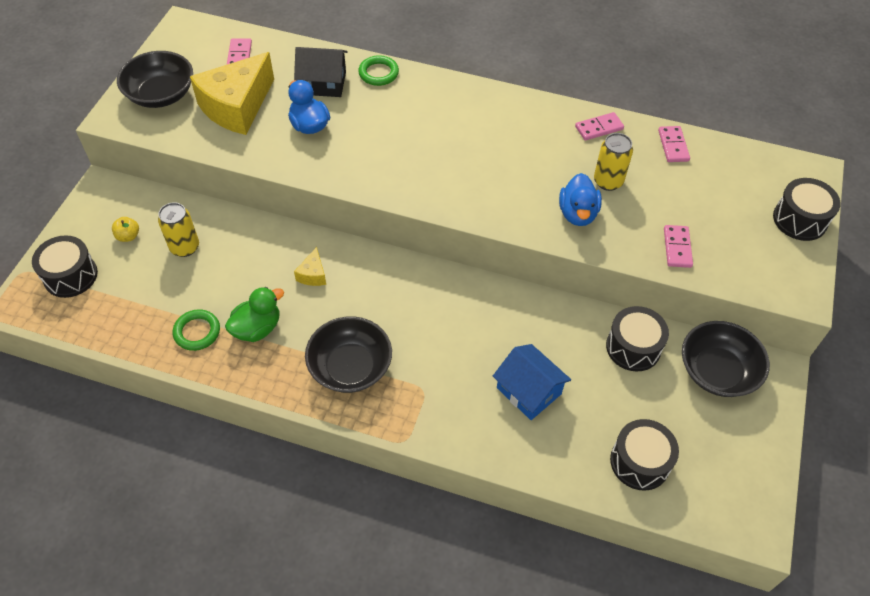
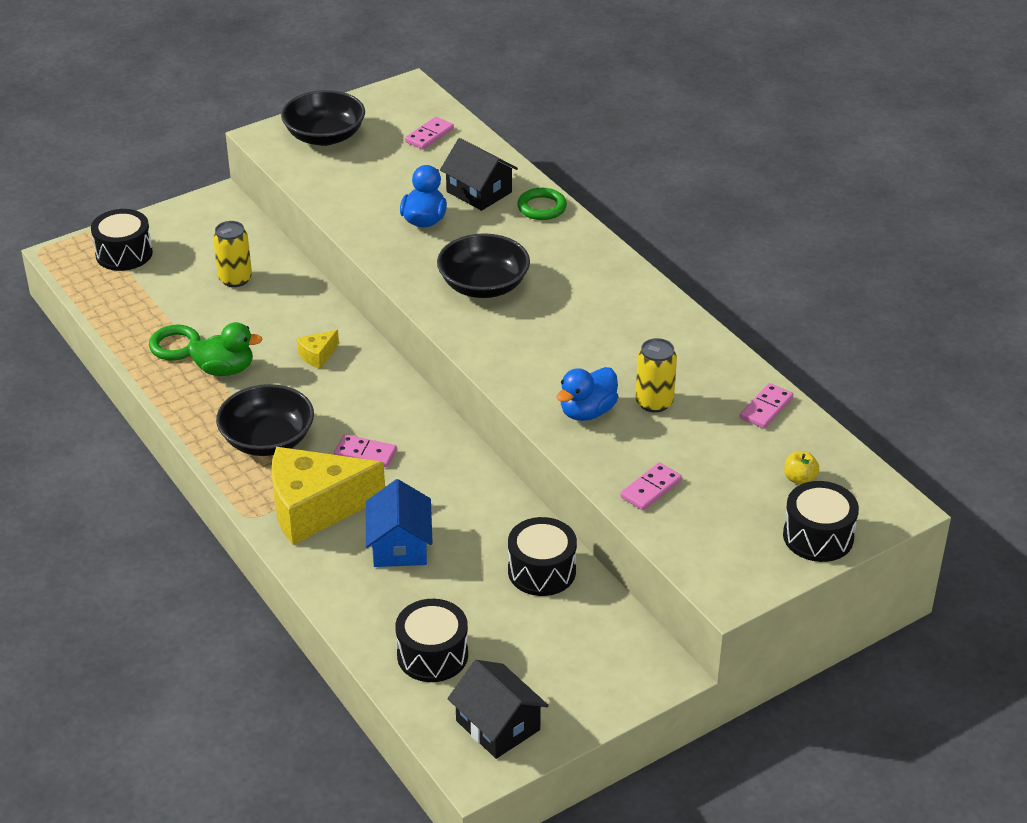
camera: 40 degrees right, 15 degrees down
(128, 236) = (199, 247): yellow apple -> yellow apple (799, 479)
(237, 107) = (378, 176): yellow cheese -> yellow cheese (315, 508)
(599, 128) = (706, 355): pink domino -> pink domino (365, 453)
(717, 371) = (601, 636): black bowl -> black bowl (483, 285)
(734, 485) = (498, 725): none -> black house

